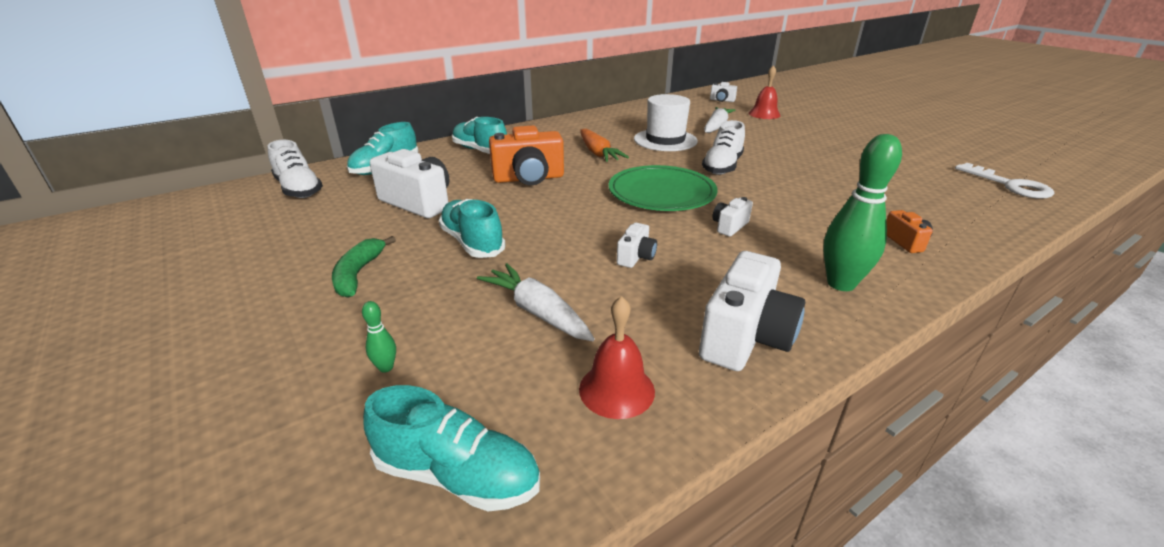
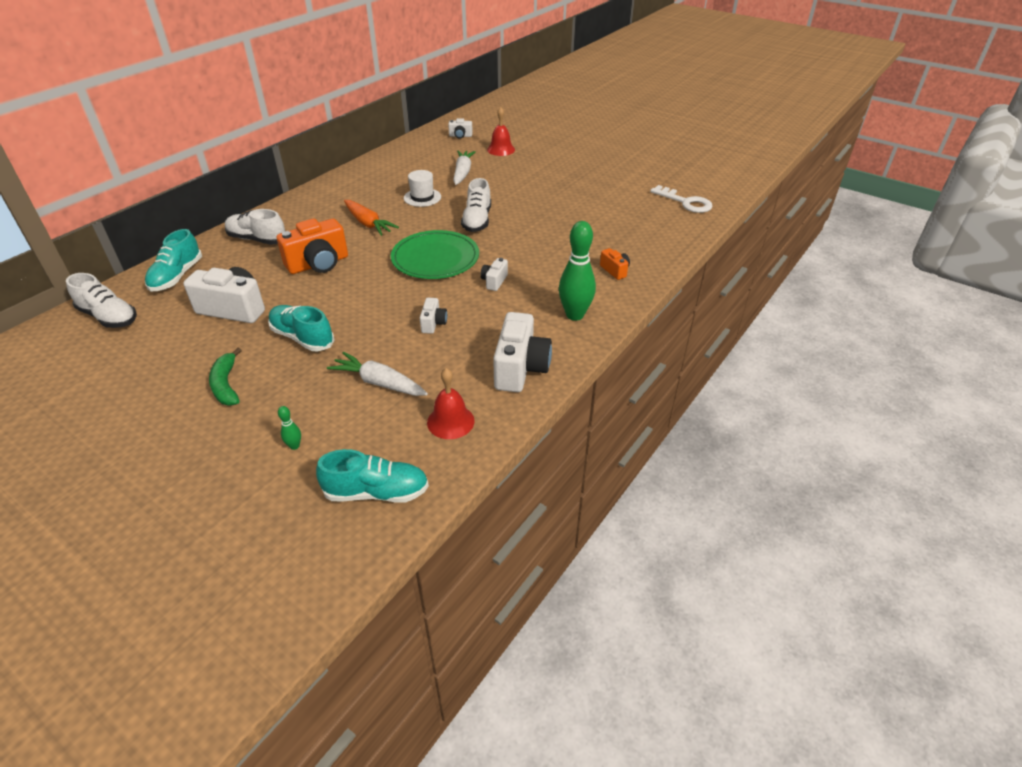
camera: 20 degrees left, 10 degrees up
(480, 150) = (257, 239): turquoise shoe -> white shoe
(665, 140) = (422, 197): white hat -> white hat, size x0.66

